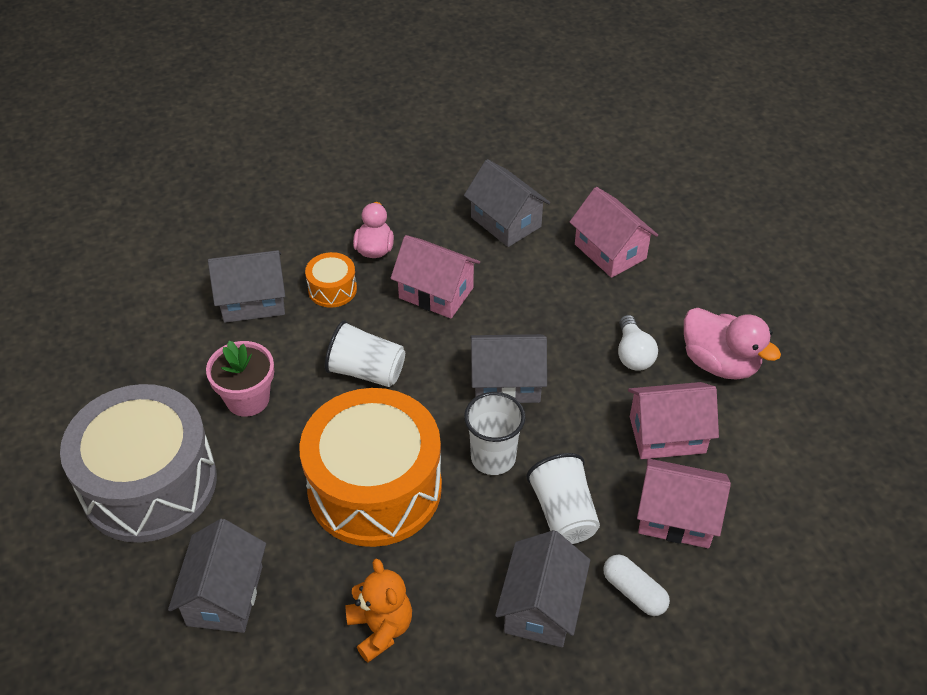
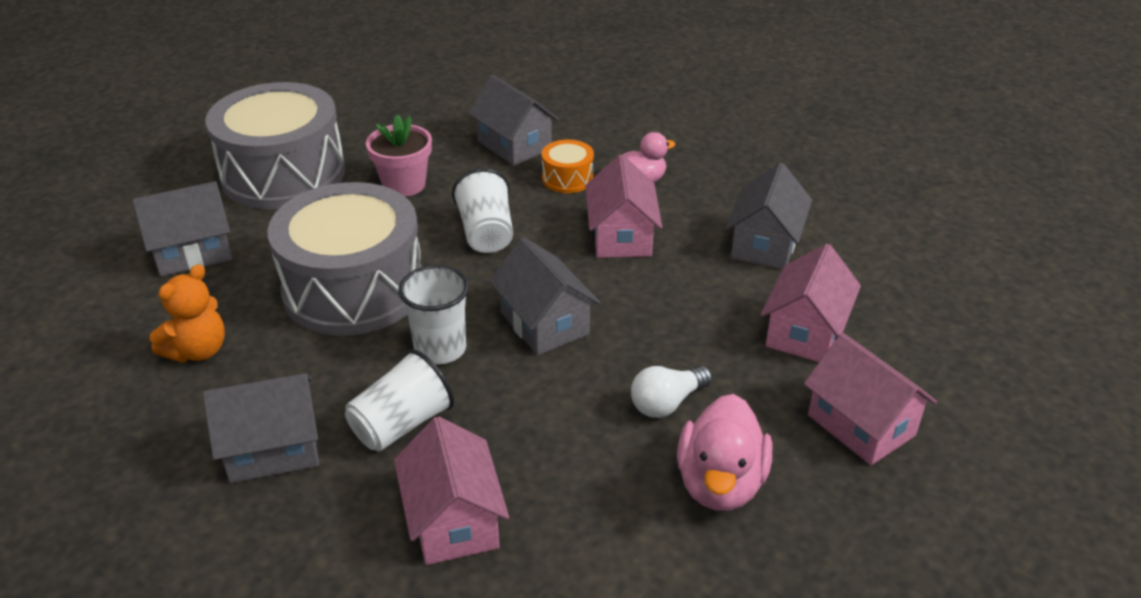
camera: 60 degrees right, 10 degrees down
(375, 488) = (354, 288): orange drum -> grey drum
(634, 592) = (328, 517): white capsule -> none
(667, 435) = (569, 472): pink house -> pink house (861, 425)

